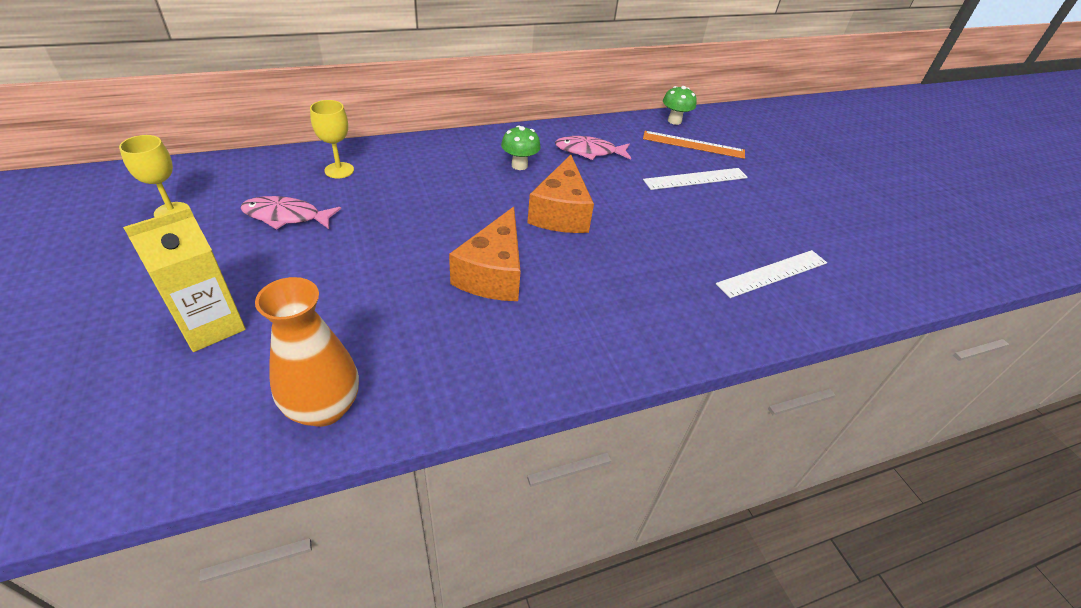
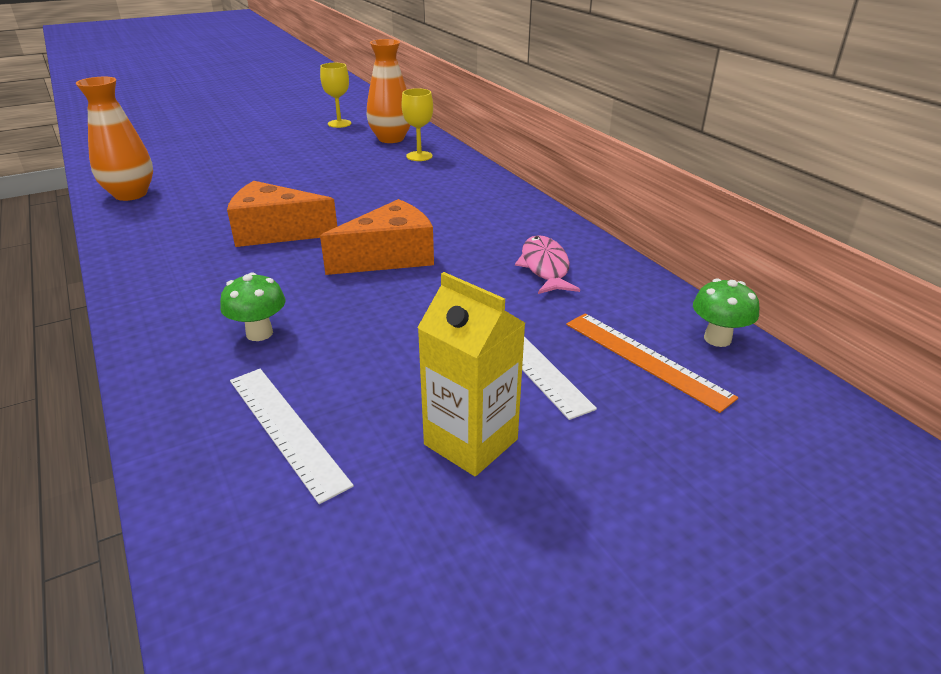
camera: 85 degrees right, 10 degrees down
(211, 326) = (218, 154): yellow carton -> yellow carton (471, 442)
(268, 180) = (391, 139): none -> orange vase
(286, 216) = (344, 151): pink fish -> none
(519, 165) = (479, 227): green mushroom -> green mushroom (259, 333)
(560, 213) = (390, 257): orange cheese -> orange cheese turned 150 degrees clockwise
(693, 144) = (645, 359): orange ruler -> orange ruler turned 45 degrees counterclockwise

